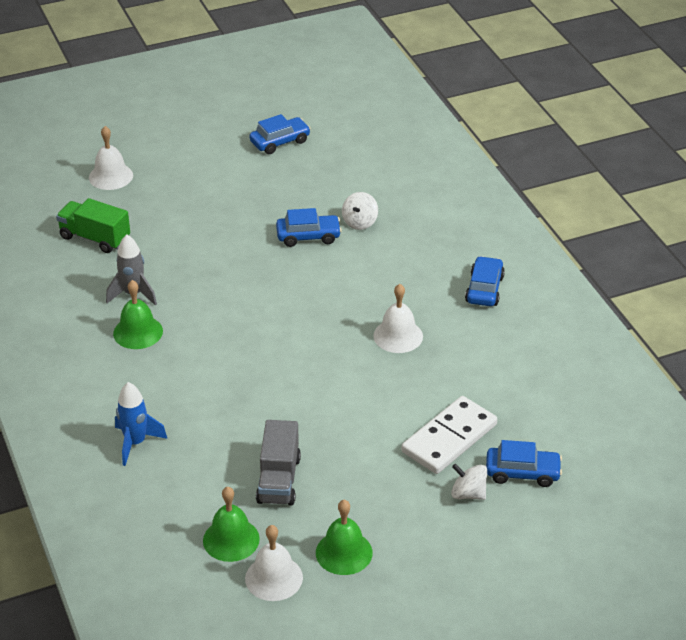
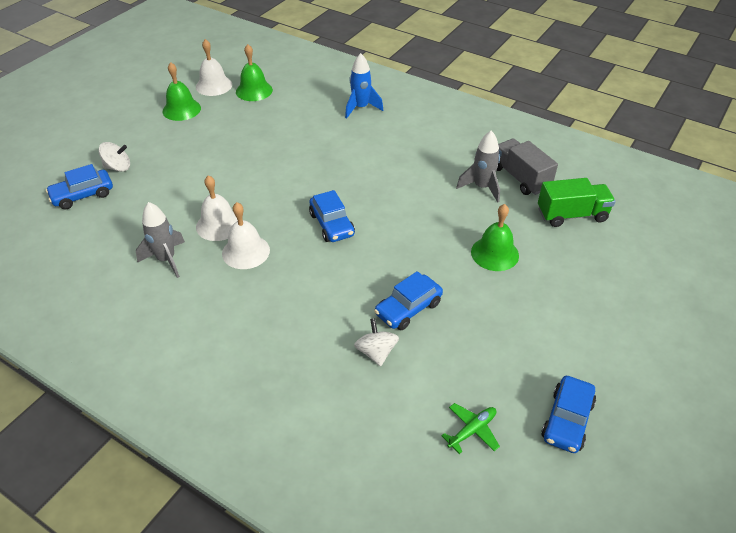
camera: 145 degrees right, 5 degrees up
(111, 176) = (649, 278): white bell -> white bell (219, 225)
(138, 332) = (443, 165): green bell -> green bell (494, 253)
(278, 479) = (253, 126): grey truck -> grey truck (520, 178)
(342, 162) = (472, 430): none -> green plane
(449, 438) = (152, 194): white domino -> none
(472, 361) = (166, 260): none -> grey rocket
(484, 289) = (195, 336): blue car -> blue car (332, 224)

